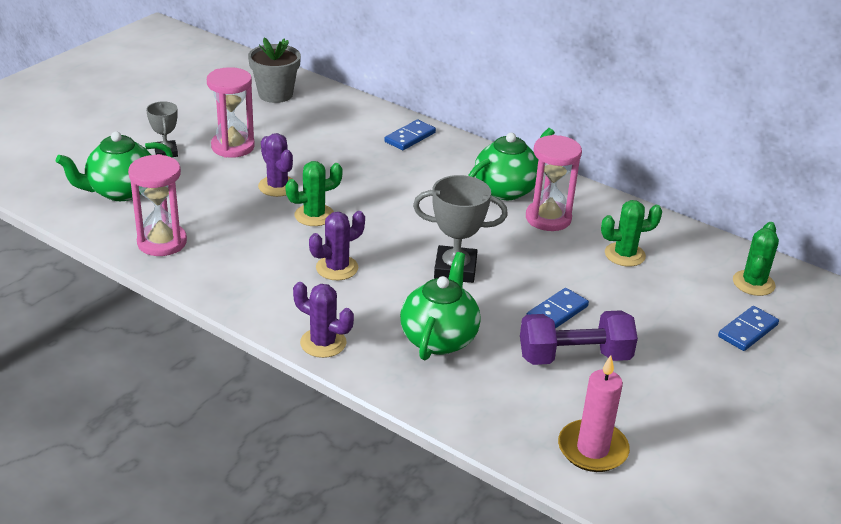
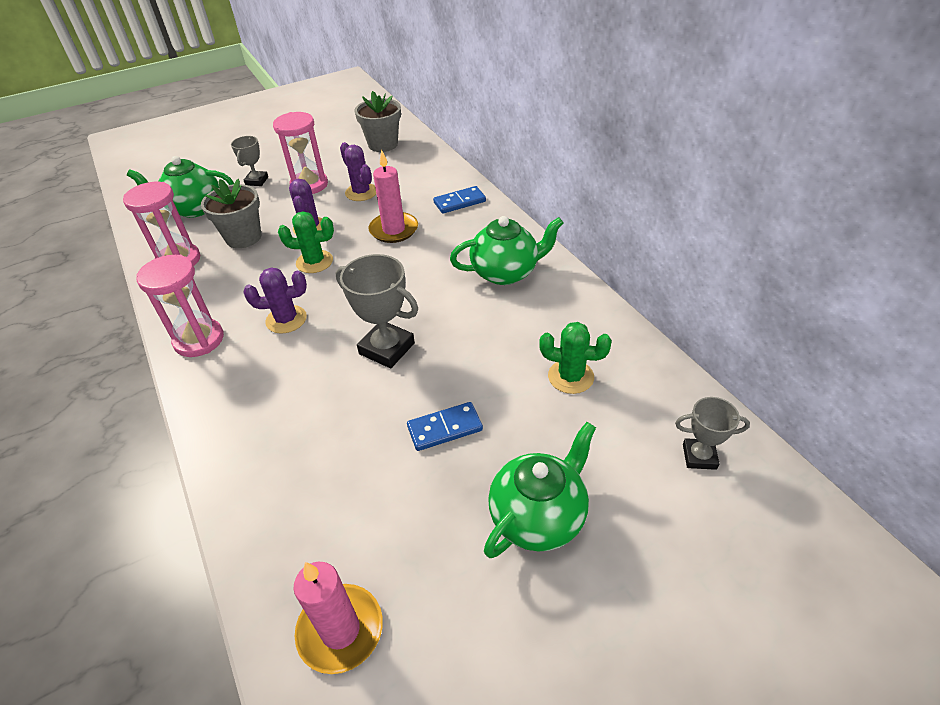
camera: 30 degrees right, 10 degrees up
(212, 208) = (243, 237): none -> grey flower pot
(323, 343) = (205, 396): purple cactus -> purple cactus (361, 192)
(367, 173) = (394, 230): none -> pink candle
(439, 338) = (307, 424): green teapot -> green teapot (538, 516)
(548, 218) = (521, 314): pink hourglass -> pink hourglass (199, 340)
(574, 357) = (419, 492): purple dumbbell -> none
(747, 331) = (646, 523): blue domino -> none
(753, 283) = (699, 456): green cactus -> grey trophy

